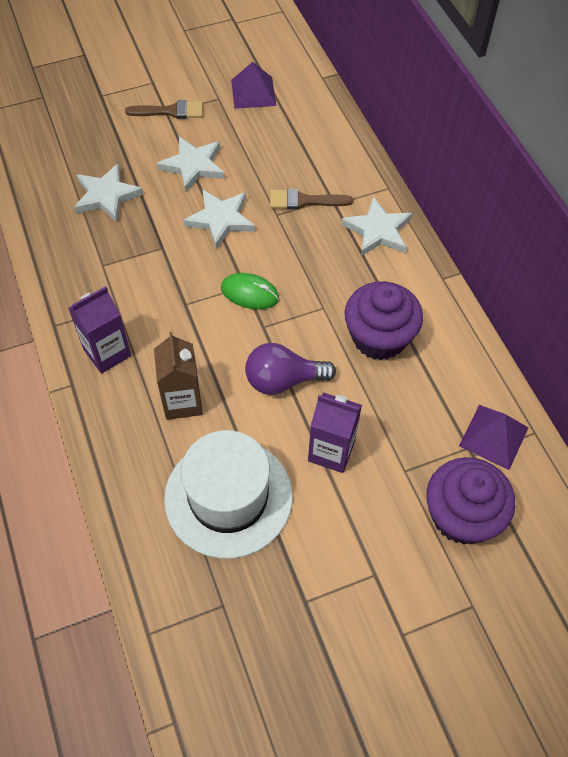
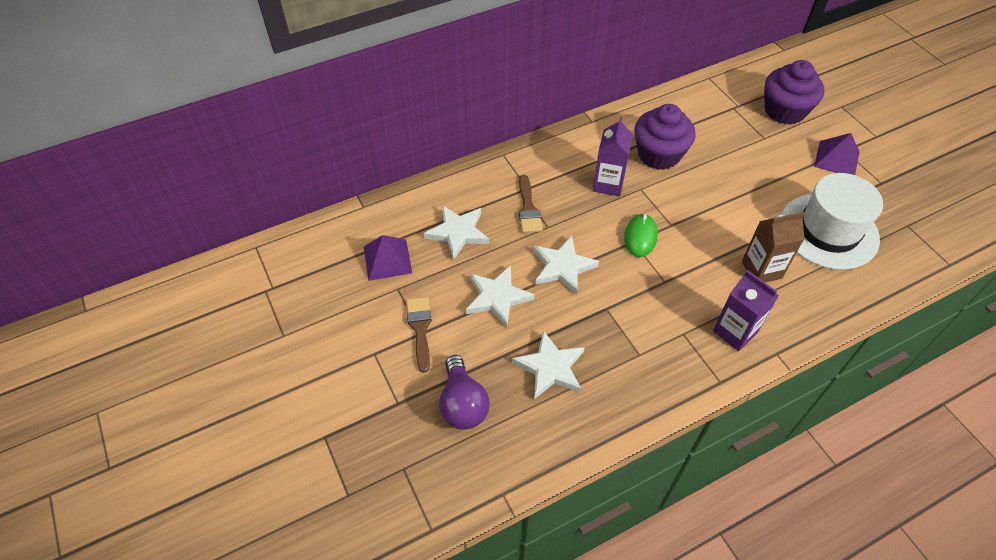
camera: 95 degrees left, 5 degrees down
(283, 380) = (717, 208): purple light bulb -> purple light bulb (462, 404)
(331, 451) = (766, 176): purple carton -> purple carton (608, 184)
(378, 230) = (552, 159): white star -> white star (458, 233)
(494, 436) = (720, 96): purple pyramid -> purple pyramid (836, 159)

